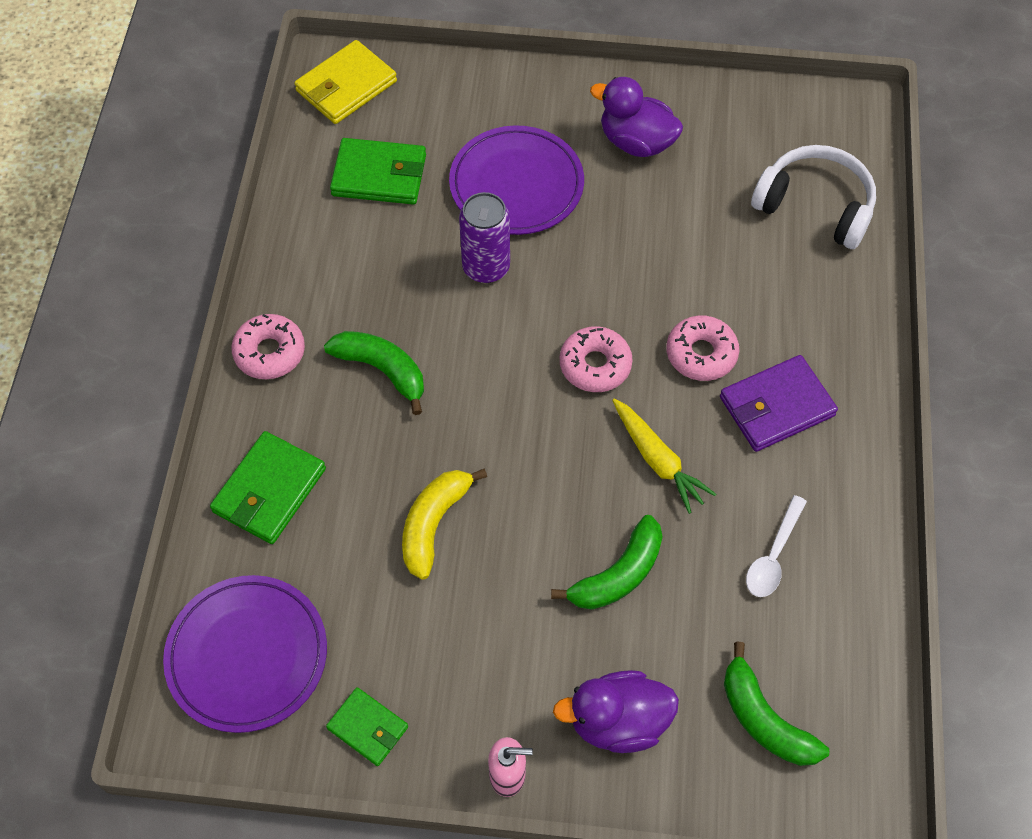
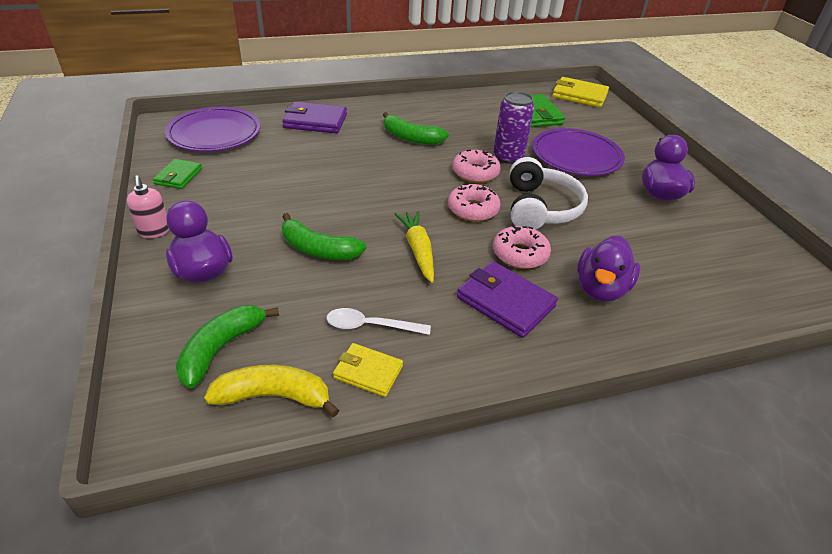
camera: 65 degrees right, 20 degrees down
(269, 490) = (315, 121): green wallet -> purple wallet
(270, 352) = (397, 106): pink donut -> pink donut (475, 173)
(382, 370) = (411, 138): green banana -> green banana turned 105 degrees clockwise
(434, 524) = (320, 172): yellow banana -> yellow banana (274, 396)
(657, 460) = (418, 250): yellow carrot -> yellow carrot turned 135 degrees clockwise
(784, 304) = (600, 289): none -> purple duck
(815, 206) = (707, 289): white headphones -> white headphones (540, 208)
(839, 579) = (368, 372): none -> yellow wallet

